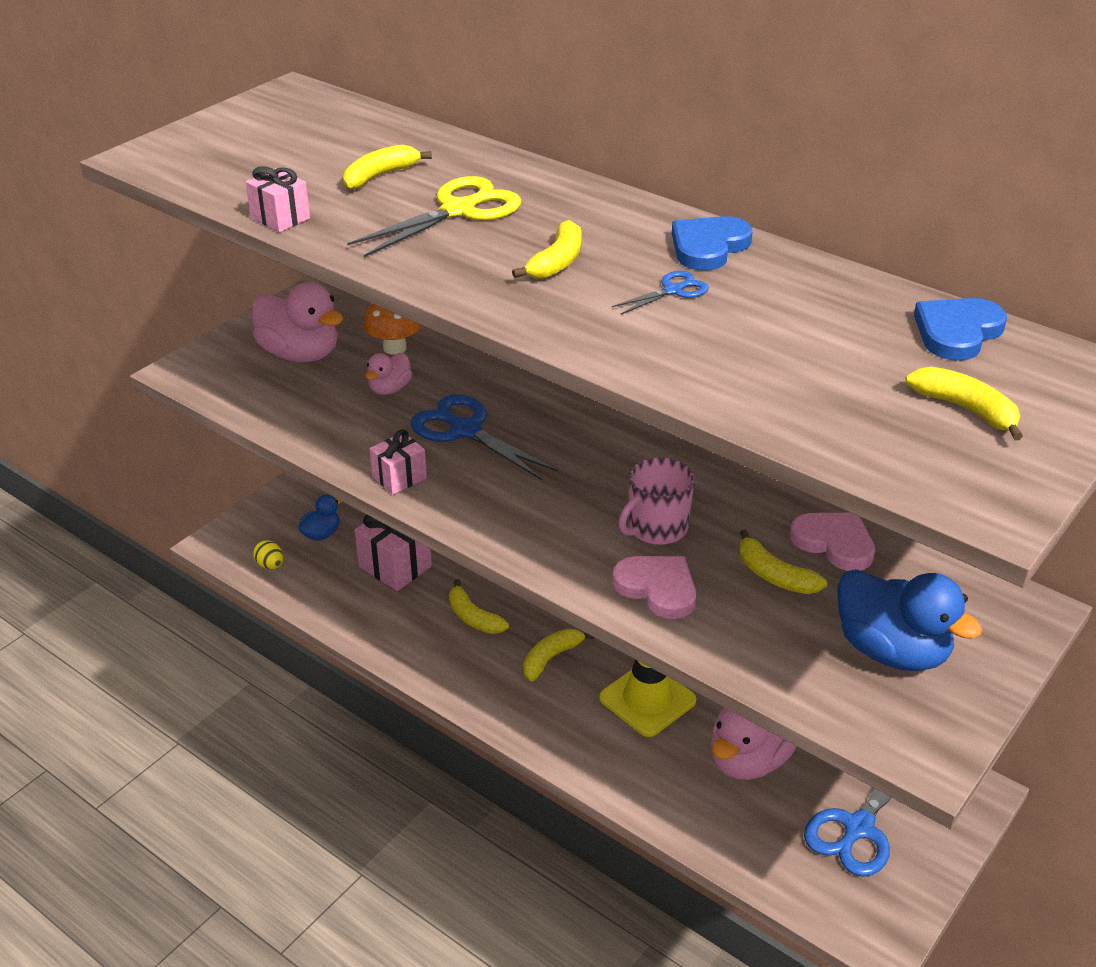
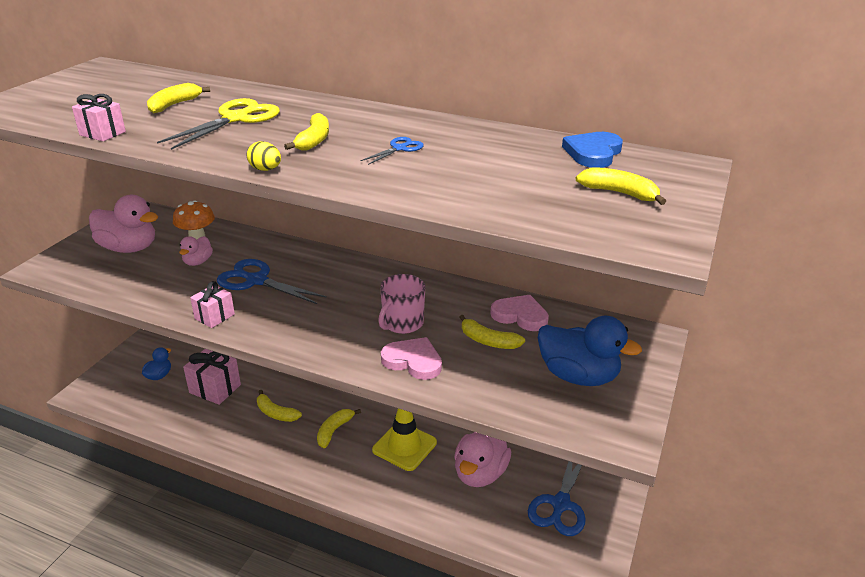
camera: 15 degrees left, 5 degrees down
(270, 565) = (124, 402): yellow egg -> yellow egg (265, 169)
(708, 247) = (415, 124): blue heart -> none

